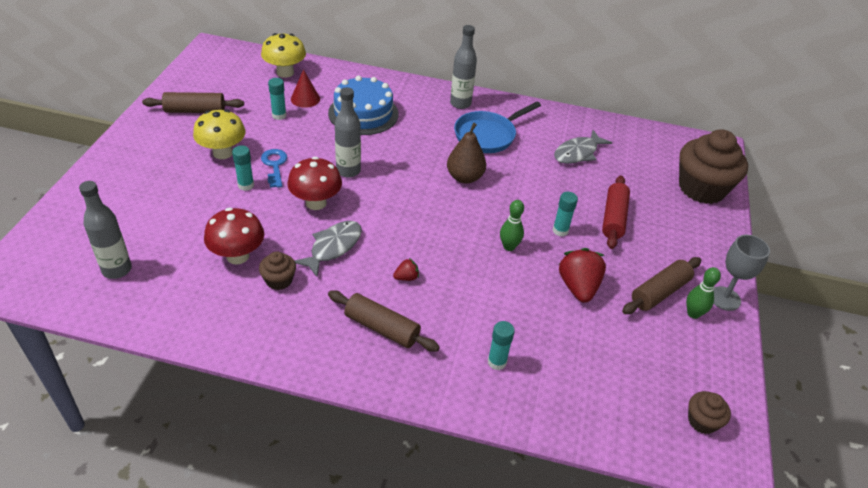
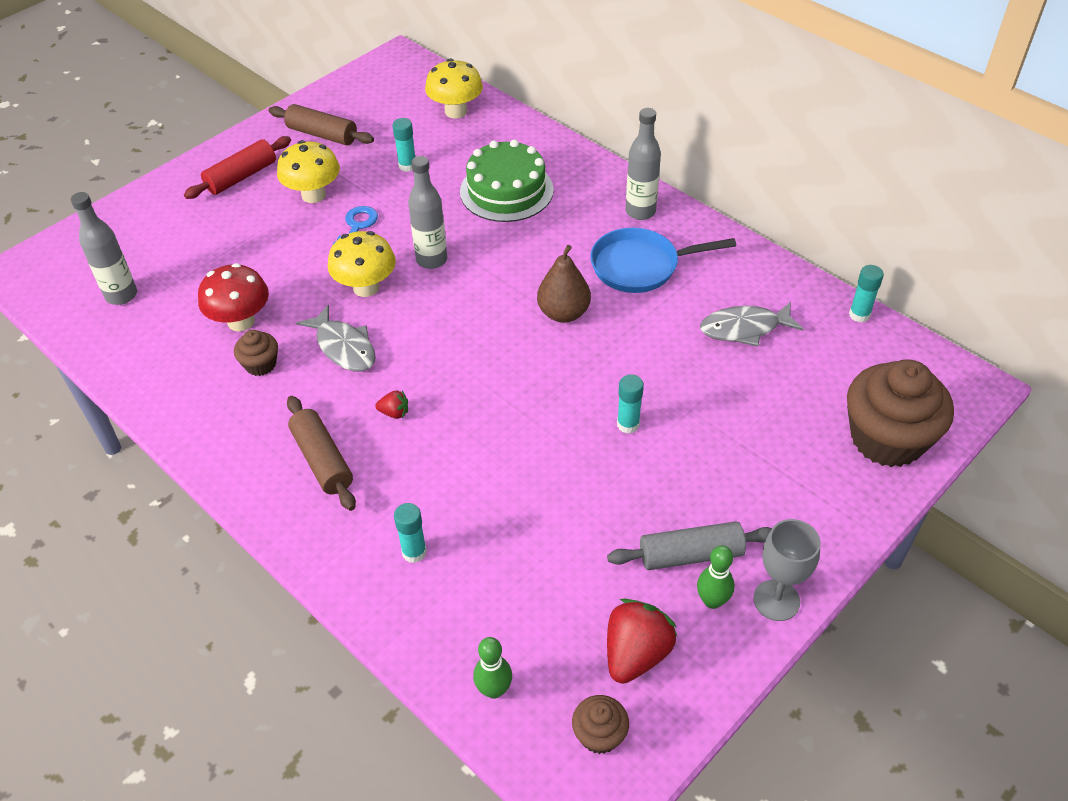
camera: 35 degrees right, 5 degrees up
(246, 185) = (309, 242): turquoise glue stick -> turquoise glue stick (859, 315)
(305, 99) = (453, 152): red cone -> none
(316, 203) = (366, 287): red mushroom -> yellow mushroom
(333, 247) = (344, 347): grey fish -> grey fish turned 75 degrees clockwise
(363, 113) = (506, 191): blue cake -> green cake
(509, 247) = (544, 421): green bowling pin -> green bowling pin (494, 689)
(578, 287) = (588, 505): red strawberry -> red strawberry (636, 654)
(613, 218) = (716, 434): red rolling pin -> red rolling pin (241, 177)
(659, 292) = (691, 555): brown rolling pin -> grey rolling pin

